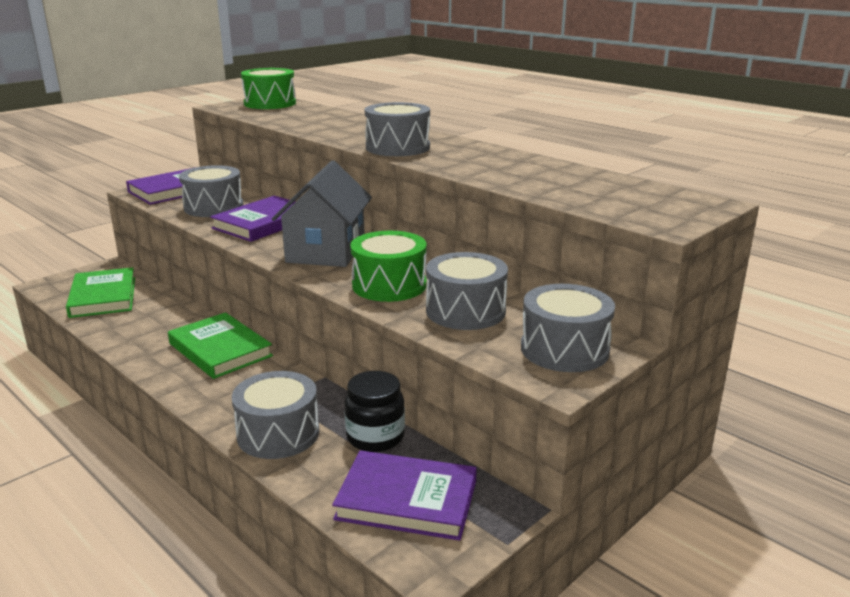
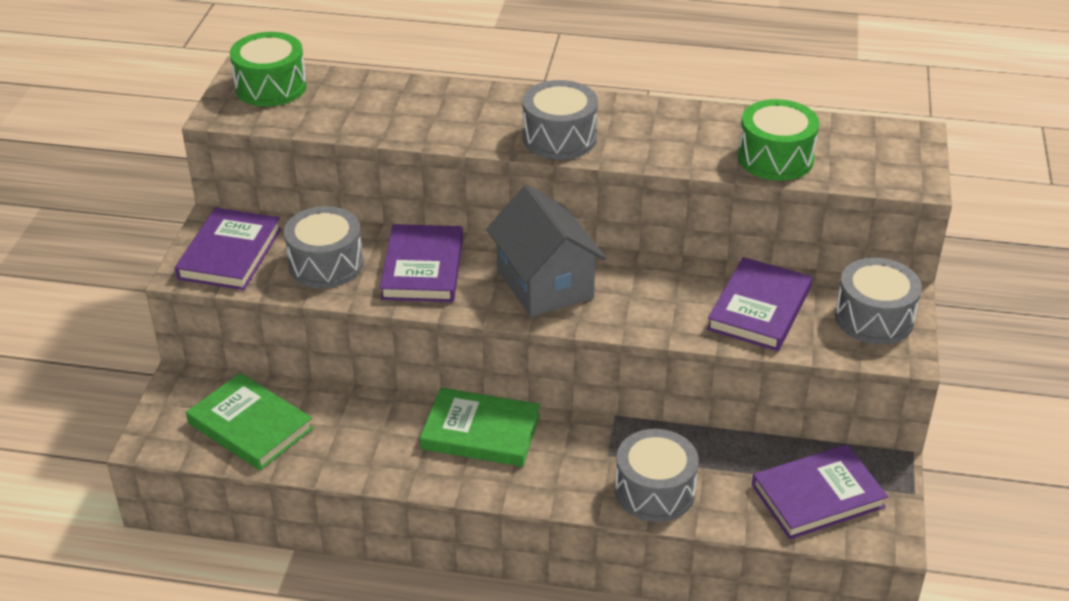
camera: 35 degrees left, 15 degrees up
(375, 437) = (731, 454): black jar -> none
(389, 285) = (662, 305): green drum -> green drum (775, 158)
(465, 311) = (759, 309): grey drum -> purple book

